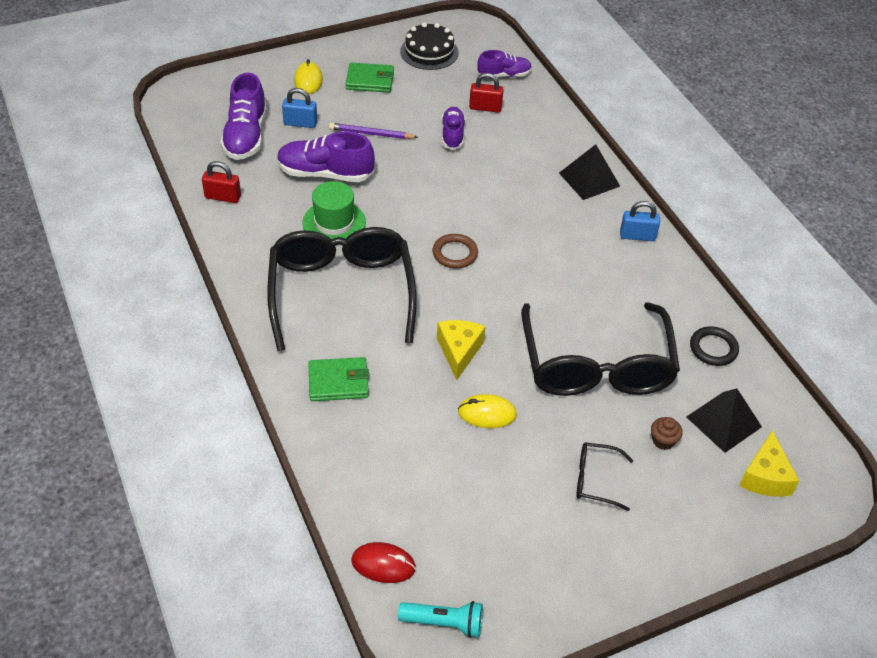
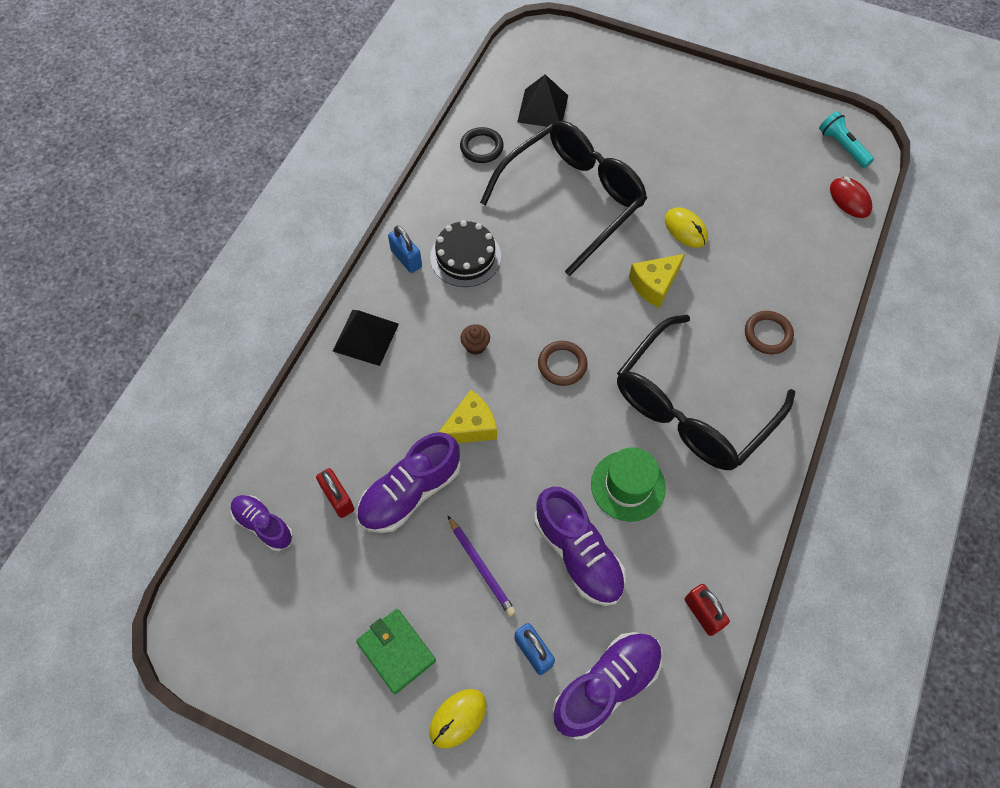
camera: 130 degrees left, 15 degrees up
(338, 382) = (768, 334): green wallet -> brown ring
(429, 52) = (285, 637): black cake -> black cake (465, 257)
(452, 135) = (410, 492): purple shoe -> purple shoe, size x1.61
(596, 480) = (665, 141): black glasses -> none
(663, 441) = (595, 128): brown cupcake -> brown cupcake (475, 346)
(765, 477) = (564, 68): yellow cheese -> yellow cheese (470, 427)

